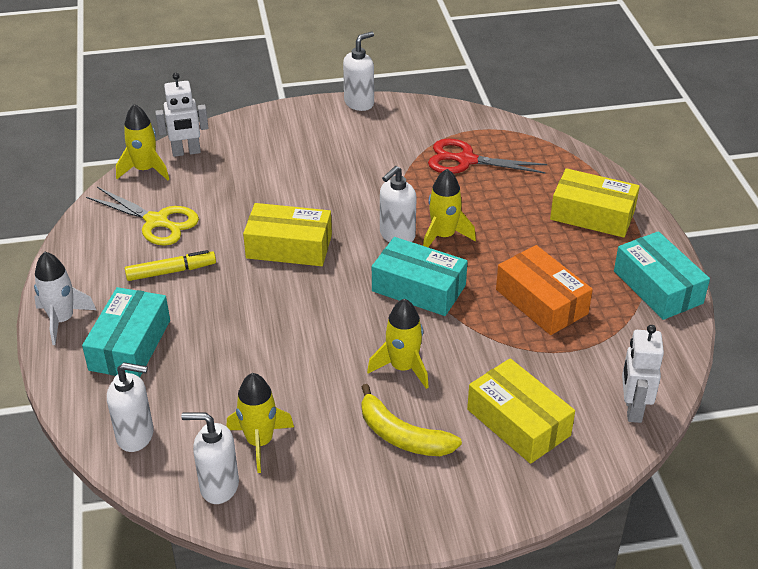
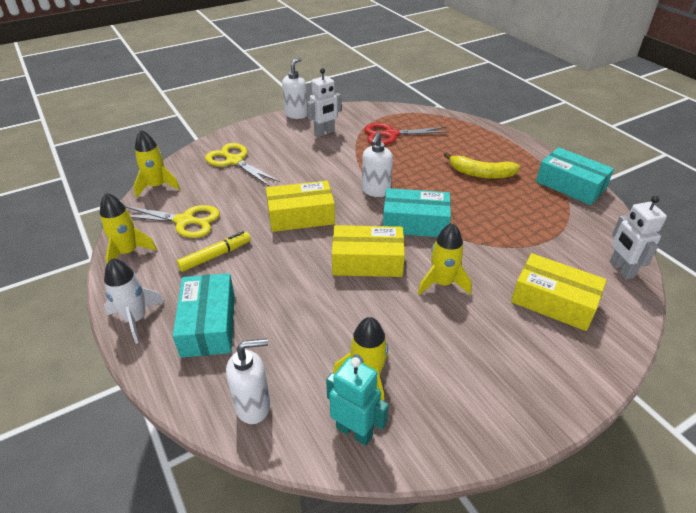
camera: 20 degrees left, 0 degrees up
(186, 152) = (185, 168): white robot -> white robot (324, 133)
(219, 486) = (354, 431): white soap dispenser -> turquoise robot
(248, 155) = (234, 161): none -> yellow scissors
(402, 436) = (478, 337): yellow banana -> yellow banana (481, 173)
(443, 236) = (408, 184): yellow rocket -> yellow rocket (128, 252)
(541, 301) = (505, 212): orange box -> none
(592, 215) = (495, 151): yellow box -> yellow box (367, 261)

